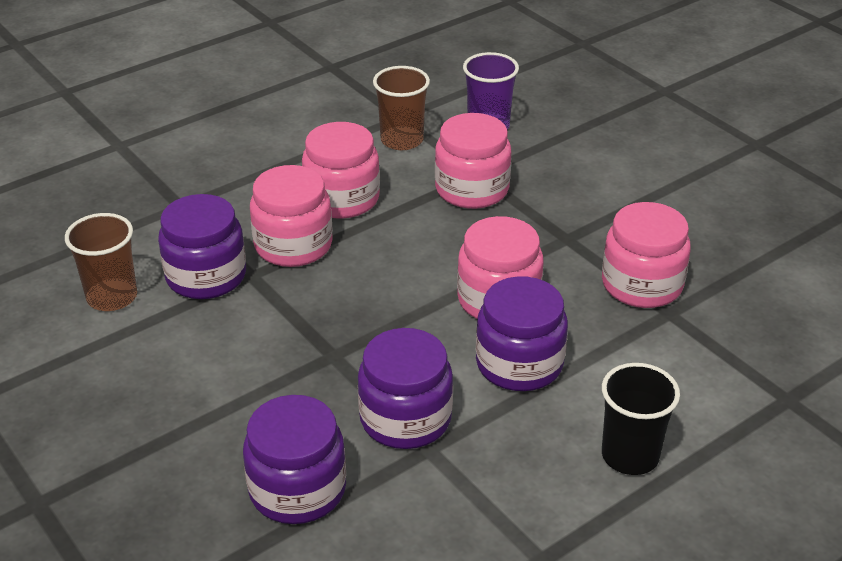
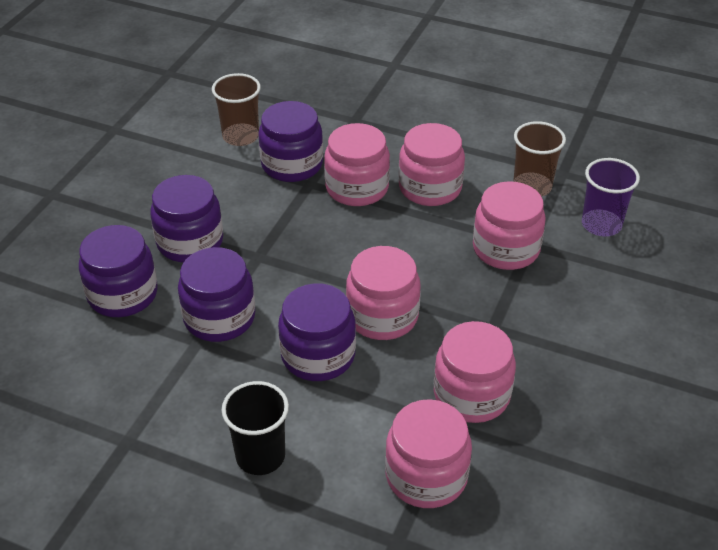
camera: 60 degrees right, 5 degrees up
(258, 401) = (190, 242): none -> purple jar
(721, 350) = (426, 476): none -> pink jar

